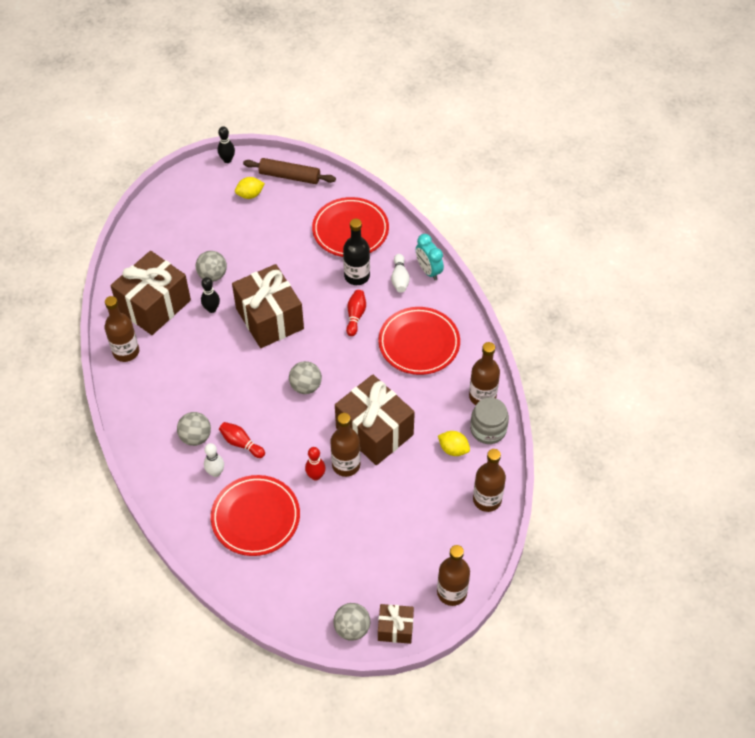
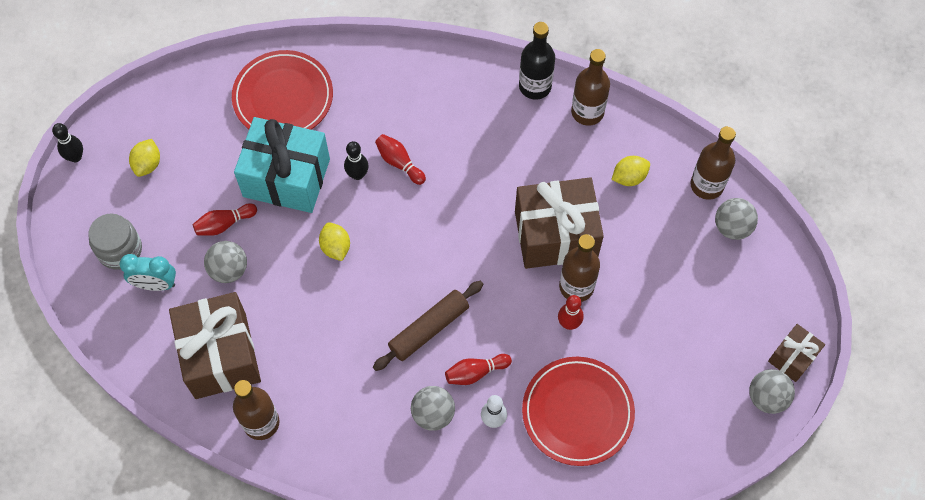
camera: 55 degrees left, 10 degrees up
(212, 309) = (275, 298): black bowling pin -> black bowling pin (357, 174)
(241, 255) = (224, 224): none -> red bowling pin
(270, 318) = (335, 247): brown gift -> yellow lemon
(289, 176) = (156, 109): brown rolling pin -> brown rolling pin (429, 329)
(297, 265) = (286, 177): none -> turquoise gift
(306, 386) = (451, 265): grey ball -> grey ball (732, 227)
(357, 276) = (349, 129): black bottle -> black bottle (535, 86)
(400, 278) = (385, 92): white bowling pin -> none
(419, 343) = (480, 126): red plate -> none
(428, 271) = (397, 60): turquoise clock -> turquoise clock (155, 284)
(452, 592) = (786, 282): brown bottle -> none
(488, 429) = (629, 132): grey jar -> grey jar (120, 249)

